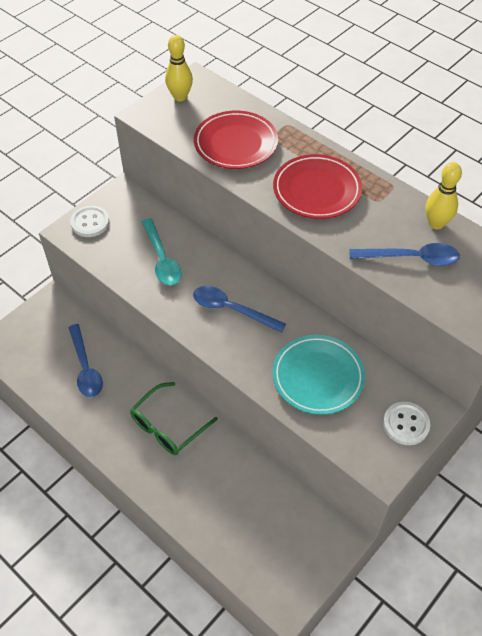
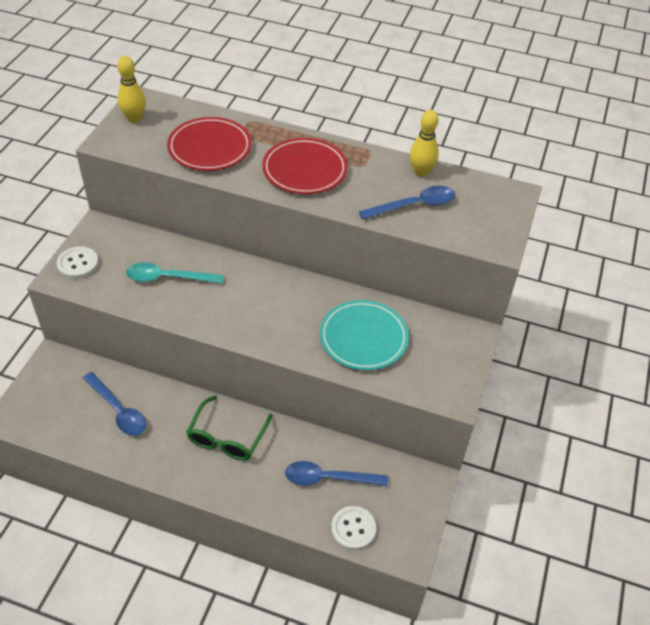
camera: 25 degrees left, 5 degrees down
(162, 259) = (168, 278): turquoise spoon -> turquoise spoon turned 135 degrees clockwise
(231, 309) = (257, 304): blue spoon -> blue spoon (328, 478)
(406, 424) = (457, 354): white button -> white button (353, 529)

